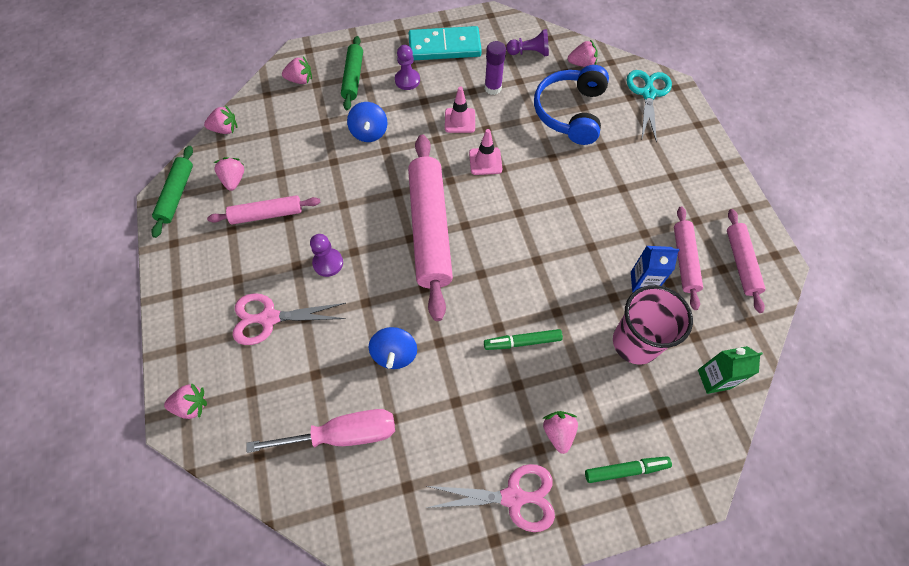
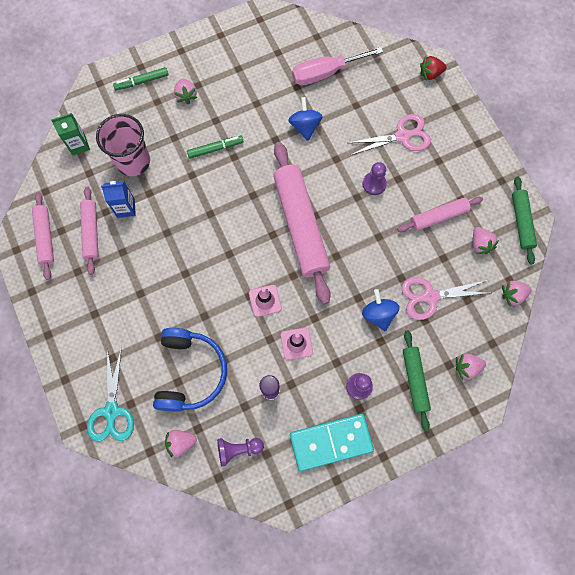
camera: 170 degrees right, 10 degrees up
(192, 405) = (430, 74): pink strawberry -> red strawberry
(513, 497) = (212, 57): pink scissors -> pink scissors (430, 296)

